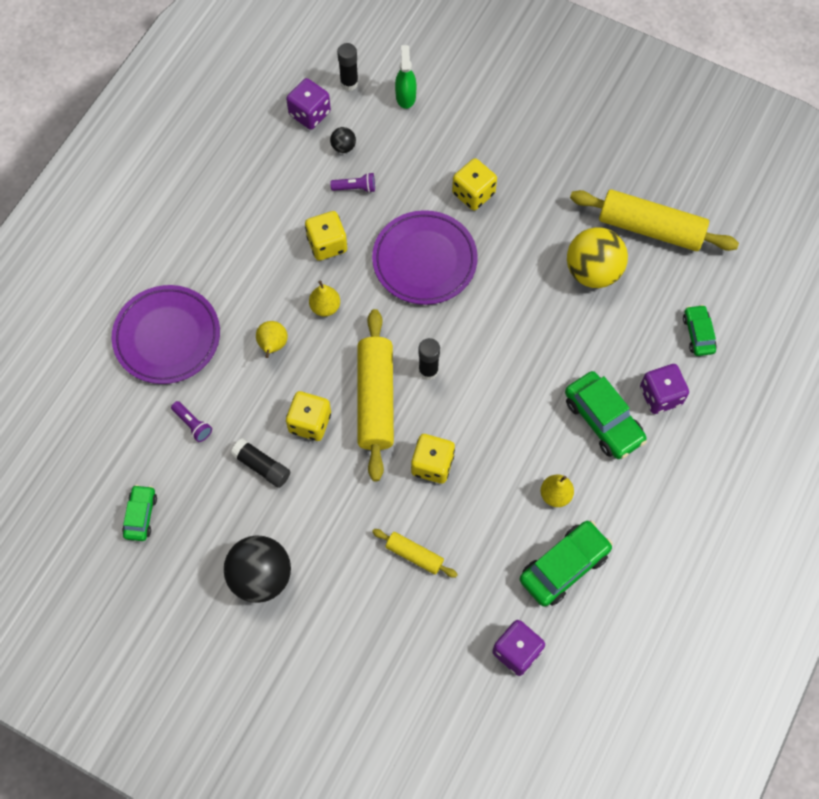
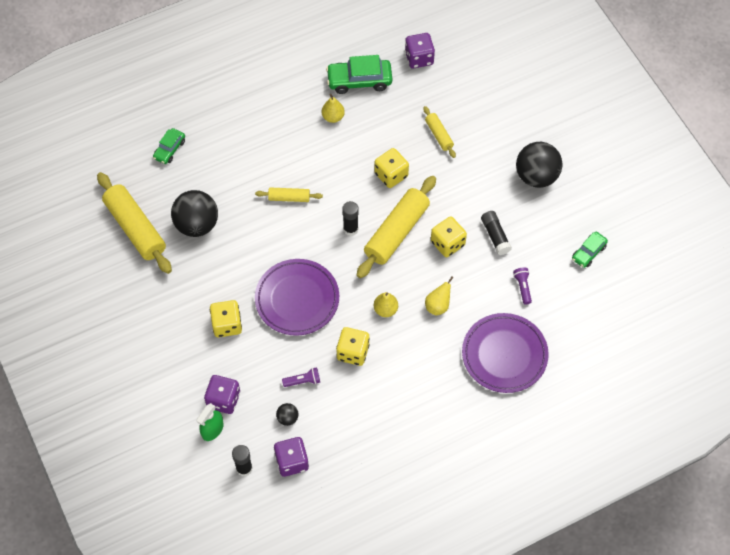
camera: 145 degrees left, 5 degrees down
(355, 188) = (303, 381): purple flashlight -> purple flashlight turned 135 degrees clockwise
(523, 363) = (289, 198): none -> yellow rolling pin
(593, 271) = (197, 224): yellow ball -> black ball
(603, 420) = (270, 138): green car -> none
(660, 396) = (225, 130): purple dice -> purple dice (223, 400)

